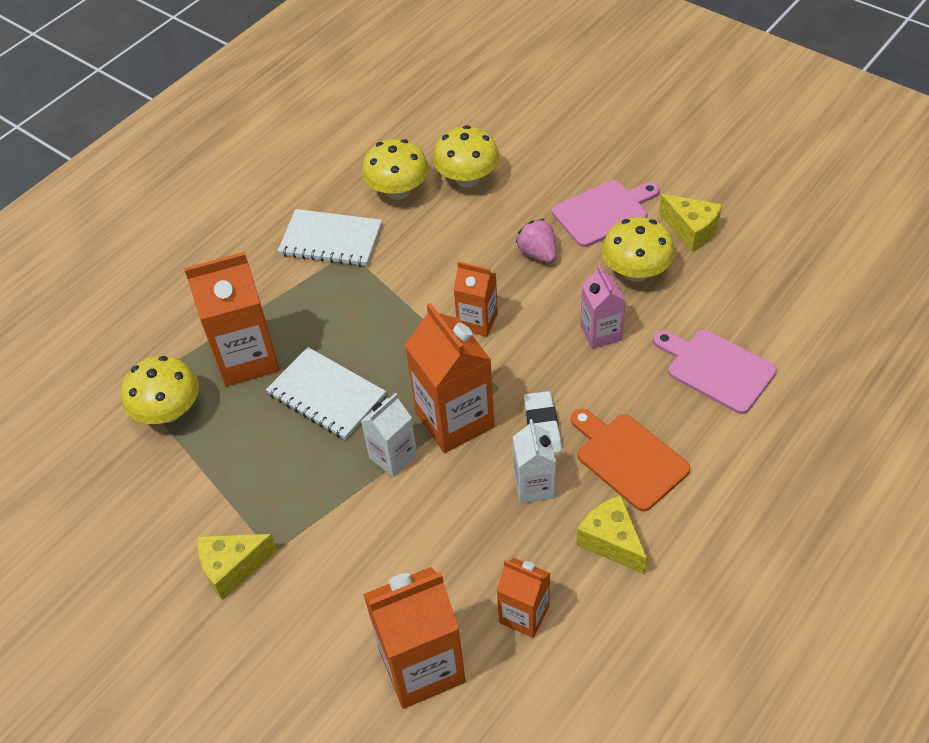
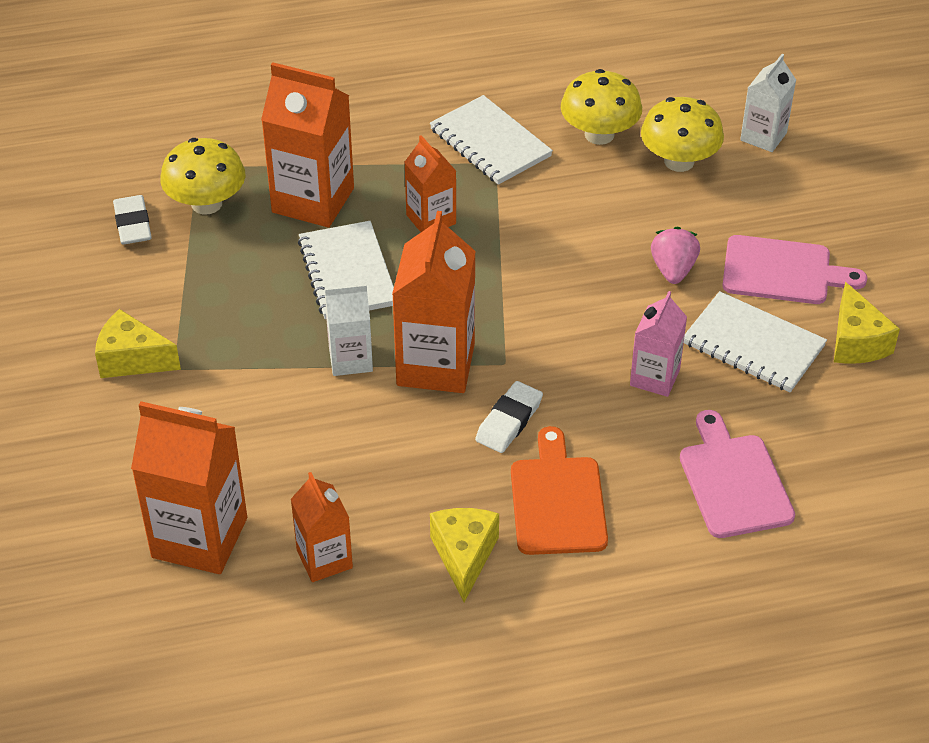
camera: 35 degrees right, 5 degrees down
(126, 463) = (133, 224): none -> white eraser
(477, 321) = (548, 294): orange carton -> orange carton (431, 219)
(534, 486) = (446, 465): white carton -> white carton (763, 136)
(636, 271) = (753, 345): yellow mushroom -> white notebook

